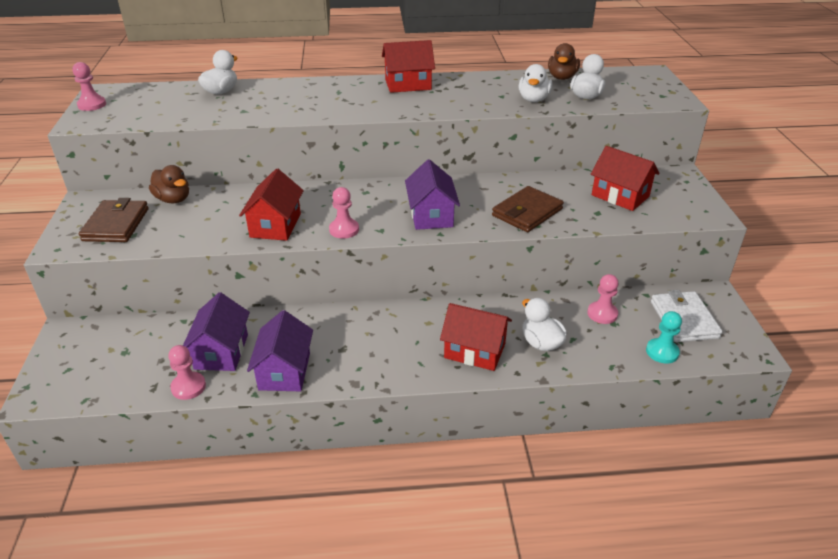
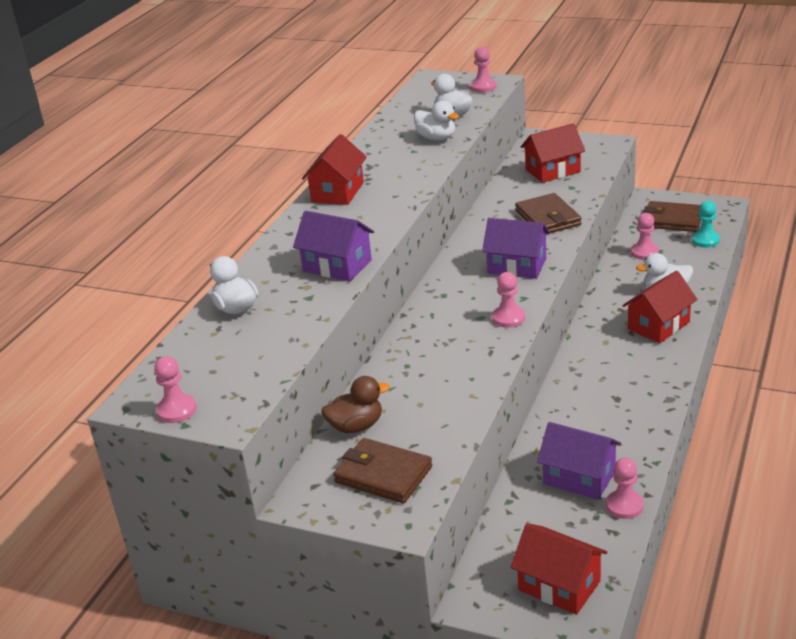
camera: 60 degrees left, 5 degrees down
(275, 225) = (470, 359): red house -> red house (559, 585)
(284, 371) = (631, 438): purple house -> purple house (337, 266)
(562, 77) = (401, 116): brown duck -> none
(658, 97) = (483, 87): none -> pink pawn
(684, 319) = (672, 220): white wallet -> brown wallet

